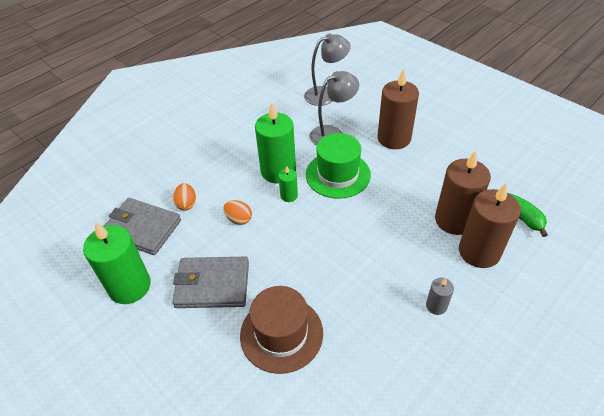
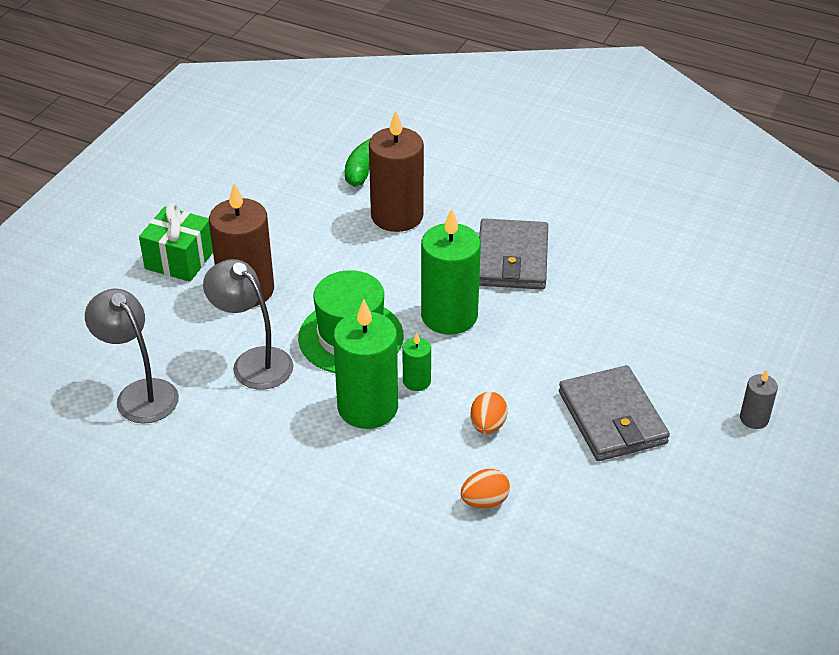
camera: 110 degrees left, 5 degrees down
(130, 286) = (664, 508): green candle -> green candle (449, 316)
(142, 228) = (559, 540): grey wallet -> grey wallet (512, 259)
(281, 334) = (642, 333): brown hat -> none
(428, 116) = (179, 260): none -> green gift
(436, 306) = (535, 218): grey candle -> grey candle (754, 418)
(479, 252) = (440, 193): brown candle -> none

